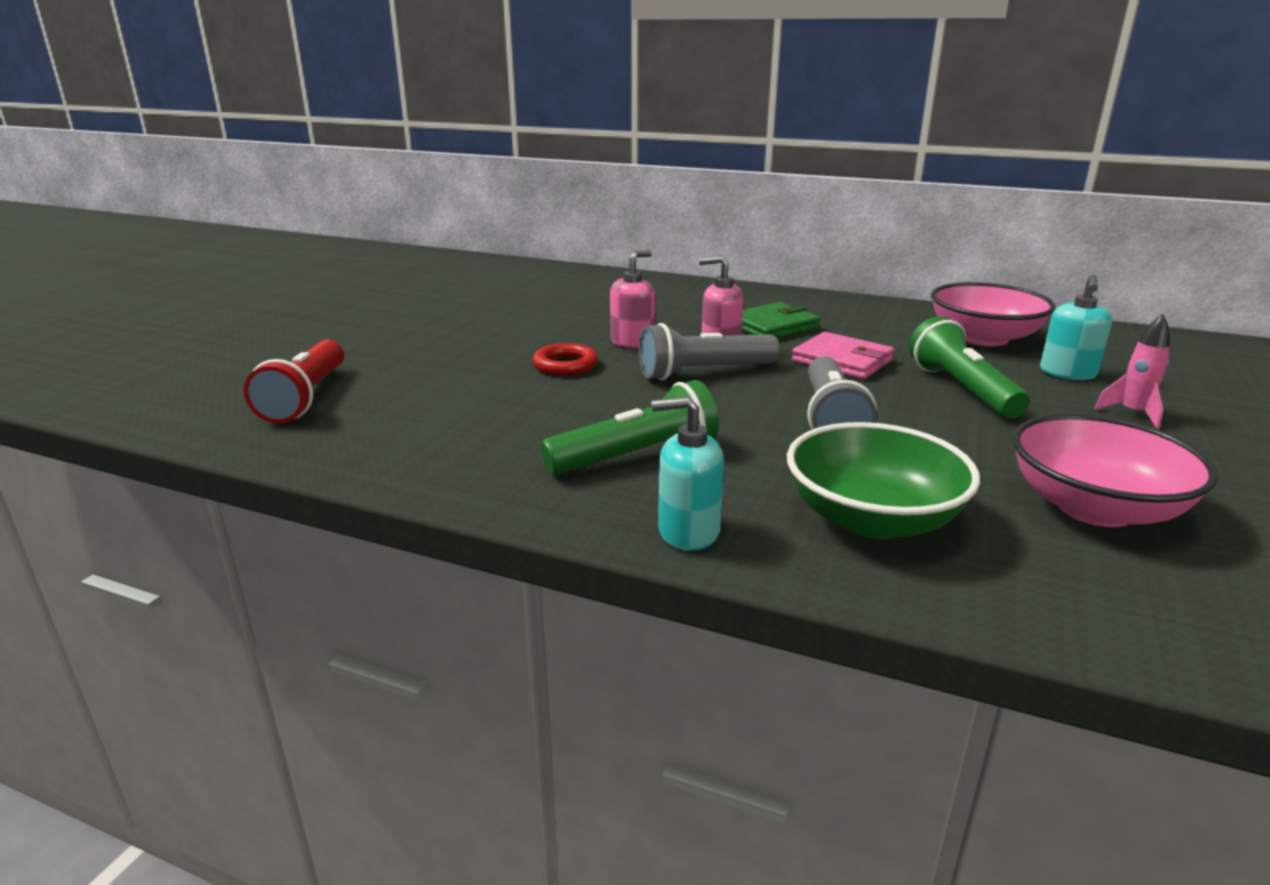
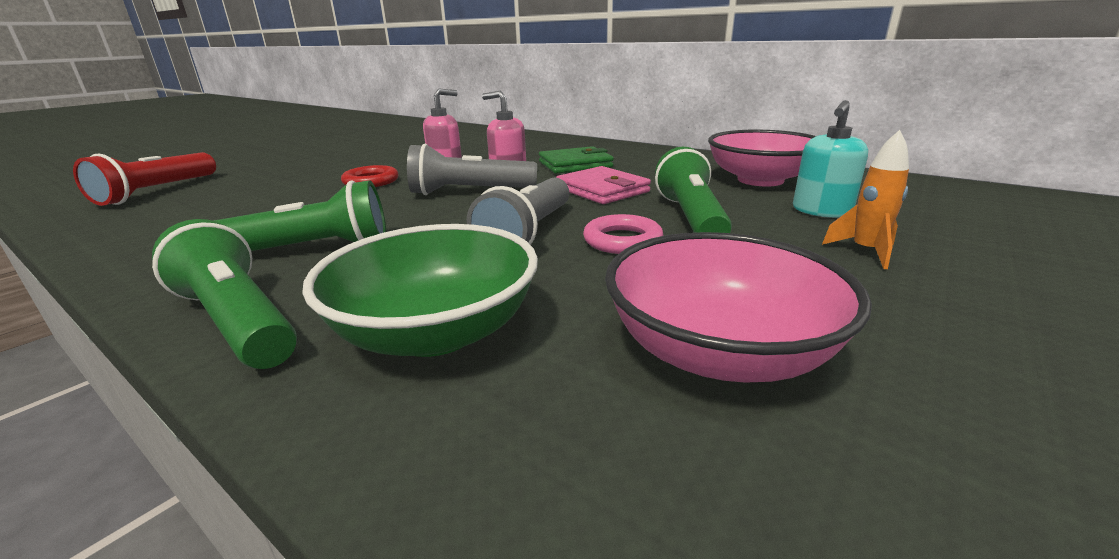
camera: 15 degrees right, 0 degrees up
(688, 531) = (238, 322): turquoise soap dispenser -> green flashlight
(926, 420) = (622, 240): none -> pink ring
(1132, 413) = (865, 252): pink rocket -> orange rocket

